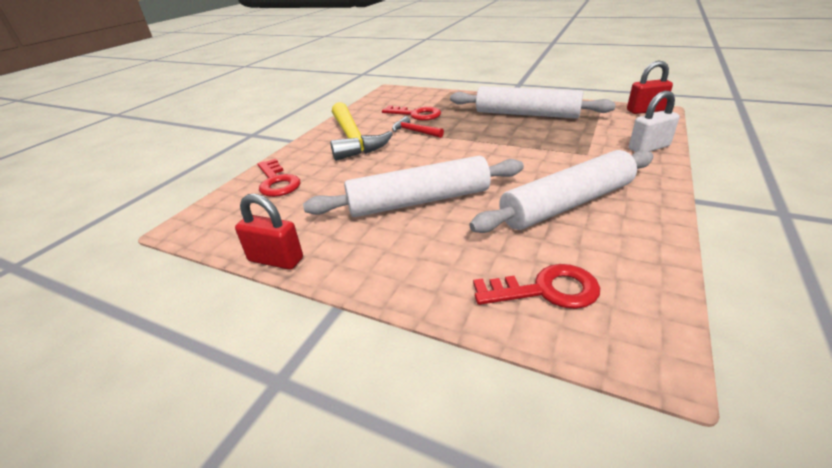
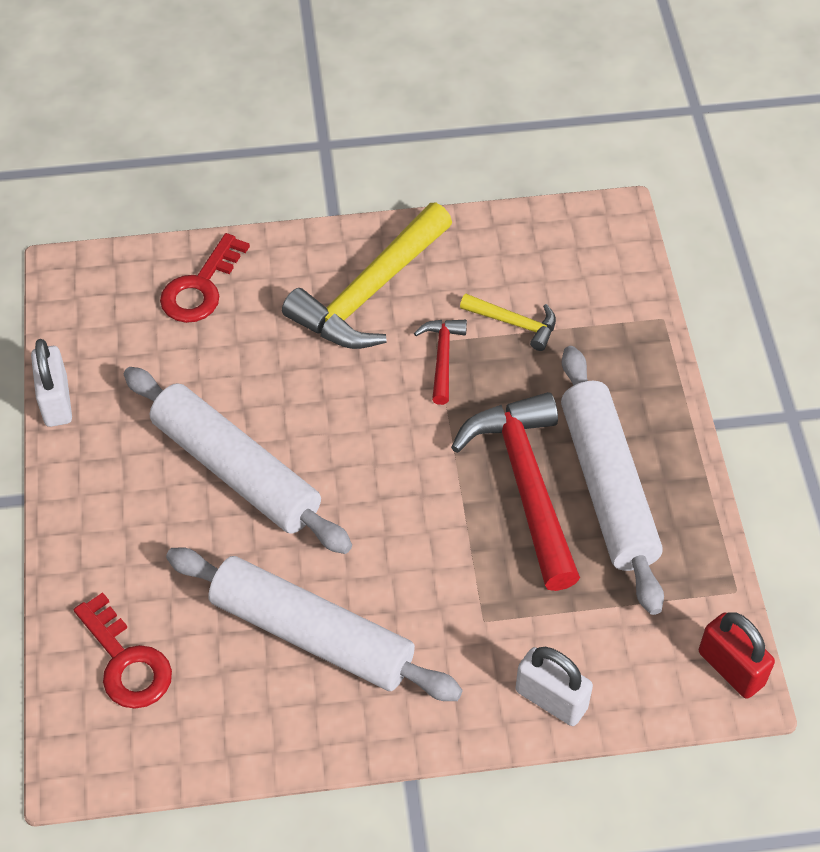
camera: 55 degrees right, 20 degrees up
(276, 260) = (56, 401): red padlock -> white padlock
(416, 114) = (514, 323): red key -> yellow hammer
(509, 129) = (526, 484): none -> red hammer

